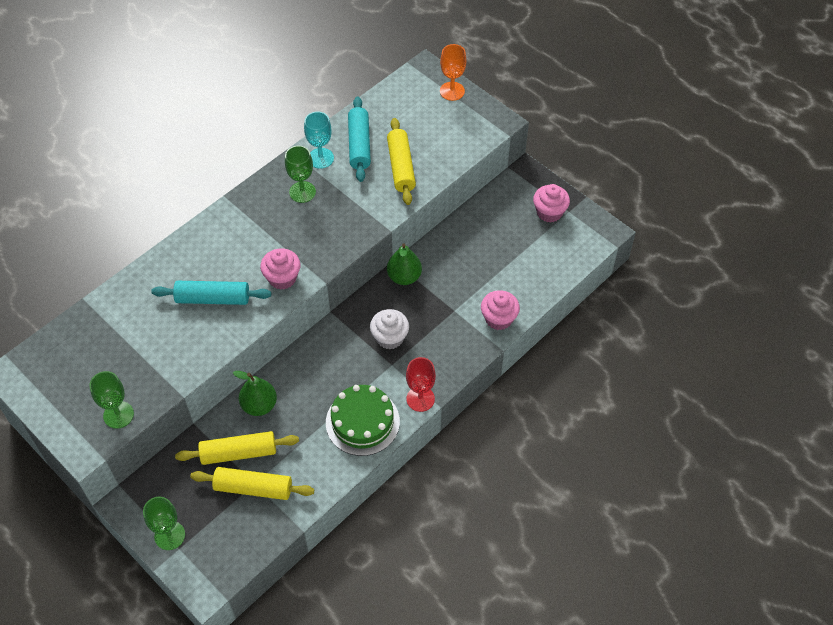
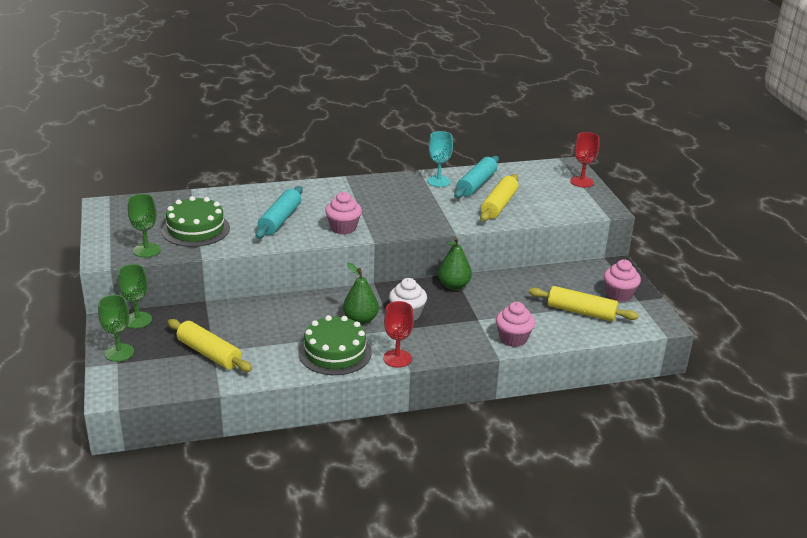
camera: 30 degrees right, 25 degrees down
(141, 357) = (196, 229): none -> green cake
(213, 298) = (280, 220): turquoise rolling pin -> turquoise rolling pin turned 75 degrees clockwise
(239, 453) = (220, 330): yellow rolling pin -> yellow rolling pin (581, 312)
(259, 405) = (264, 310): green pear -> green pear (360, 320)
(302, 192) = (406, 192): green goblet -> green goblet (137, 320)
(452, 91) = (582, 182): orange goblet -> red goblet

